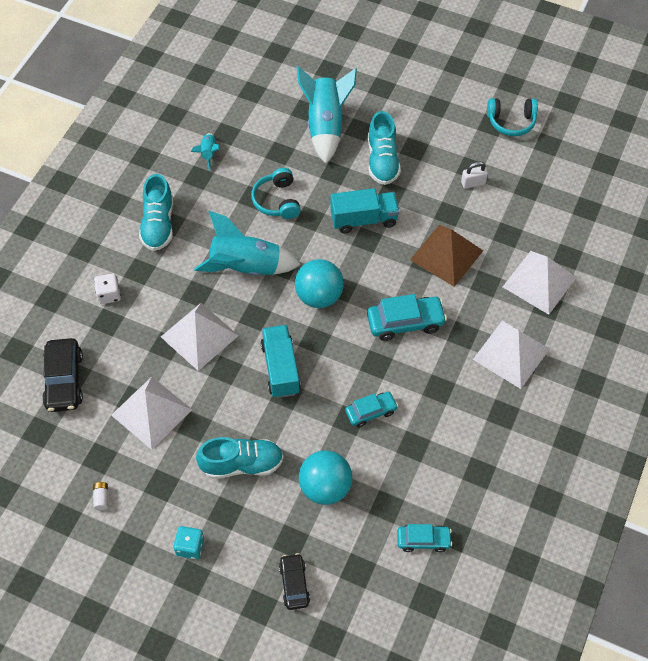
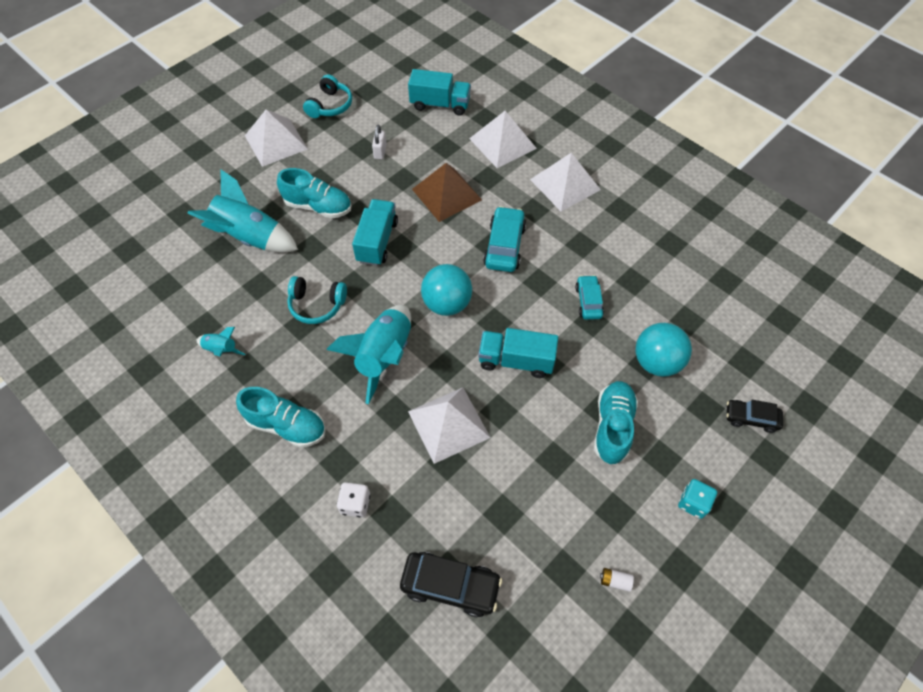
camera: 70 degrees left, 0 degrees up
(151, 412) = (524, 498): white pyramid -> white pyramid (276, 142)
(423, 540) = (727, 303): turquoise car -> none
(564, 210) = (440, 104): none -> turquoise truck

